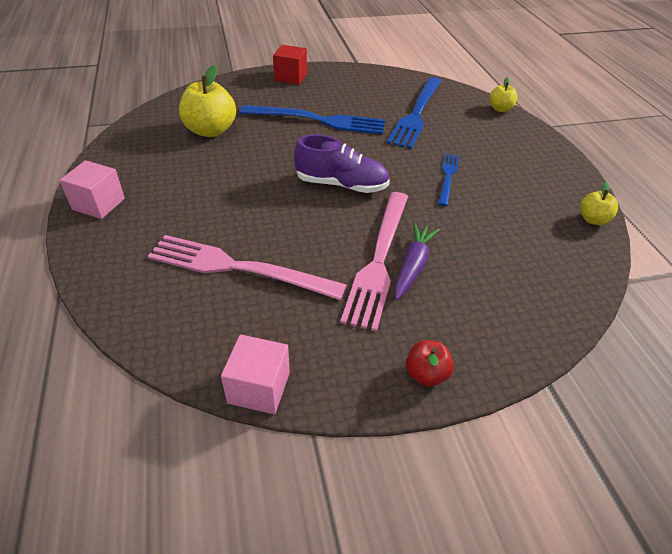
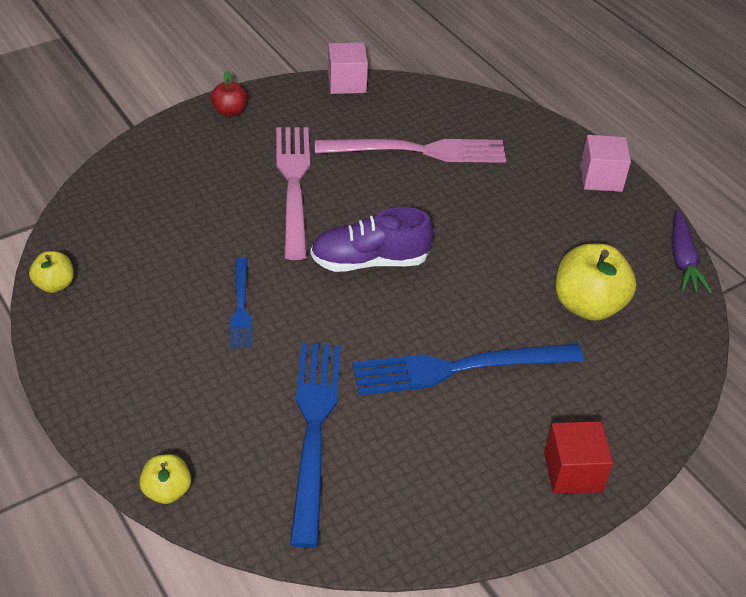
camera: 160 degrees right, 0 degrees up
(413, 266) = (259, 186): purple carrot -> purple carrot (683, 260)

